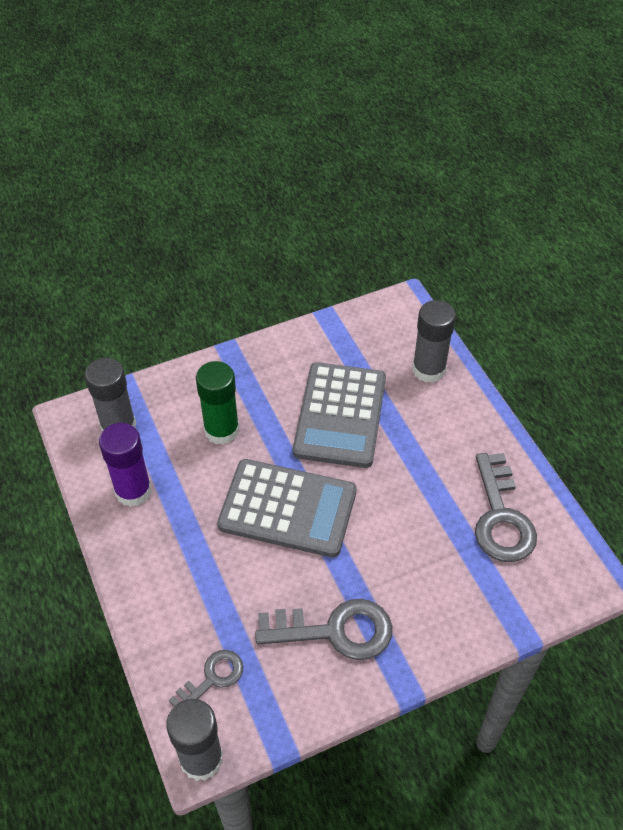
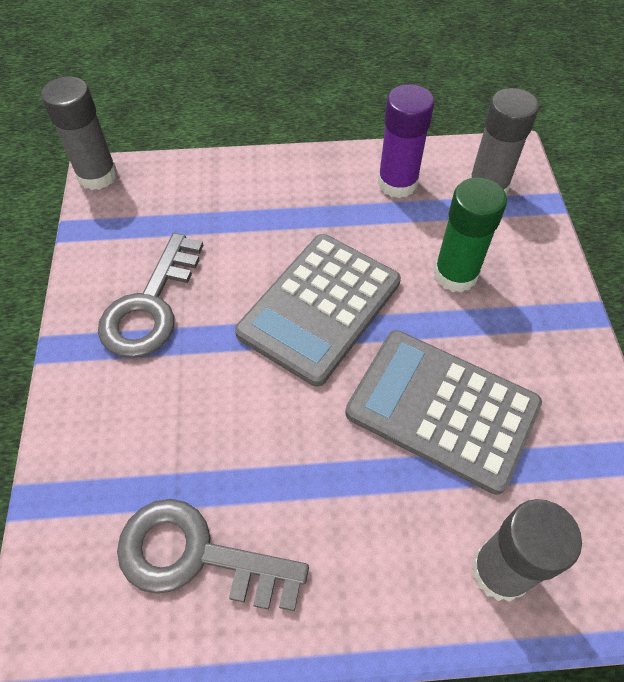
camera: 110 degrees right, 5 degrees up
(212, 678) = (162, 198): grey key -> none

